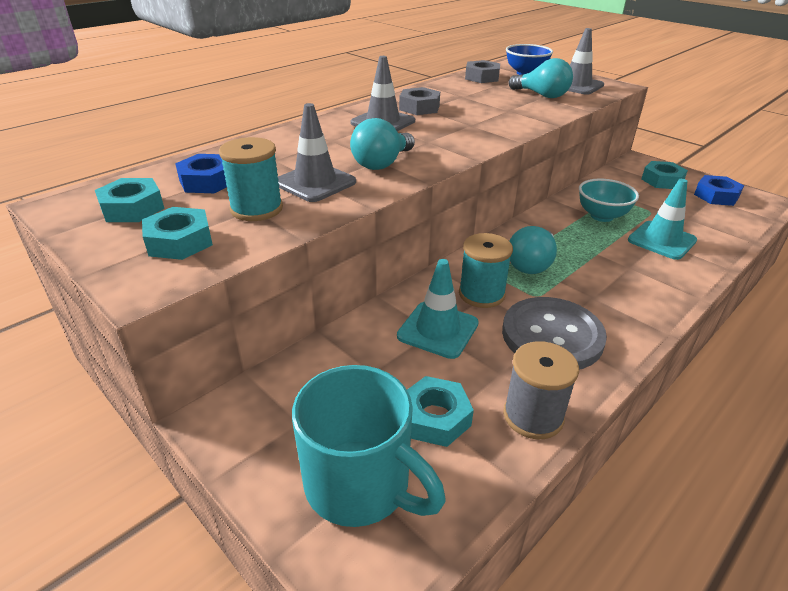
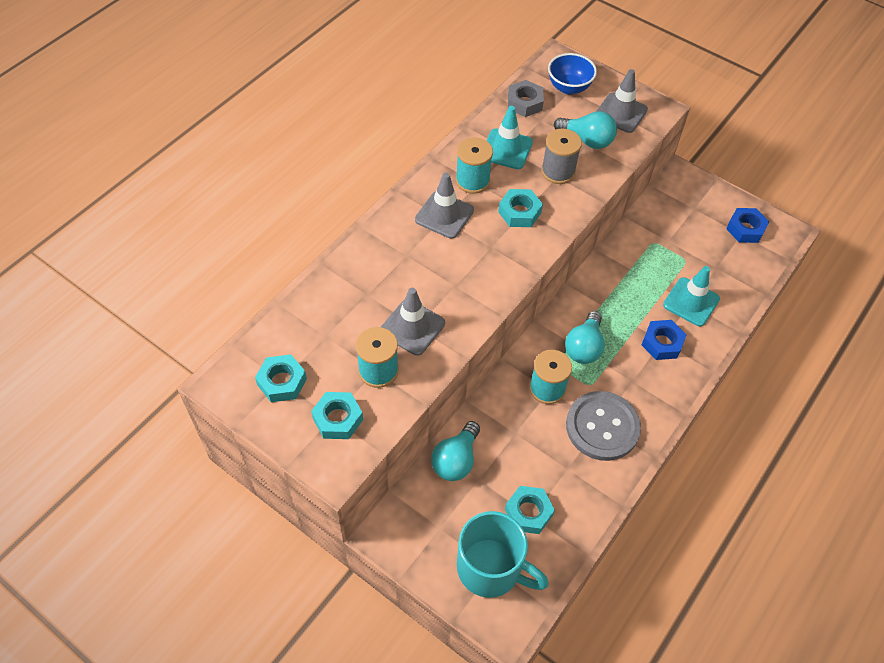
camera: 10 degrees left, 20 degrees up
(207, 181) = (324, 336): blue nut -> blue nut (662, 343)
(382, 163) = (459, 290): turquoise light bulb -> turquoise light bulb (456, 460)
(419, 107) = (472, 181): grey nut -> turquoise spool
(438, 330) = (519, 432): turquoise traffic cone -> turquoise traffic cone (506, 149)
(533, 416) = (591, 502): grey spool -> grey spool (558, 171)
(602, 216) = (642, 272): turquoise bowl -> none
(662, 180) = (700, 208): turquoise nut -> turquoise nut (519, 212)

